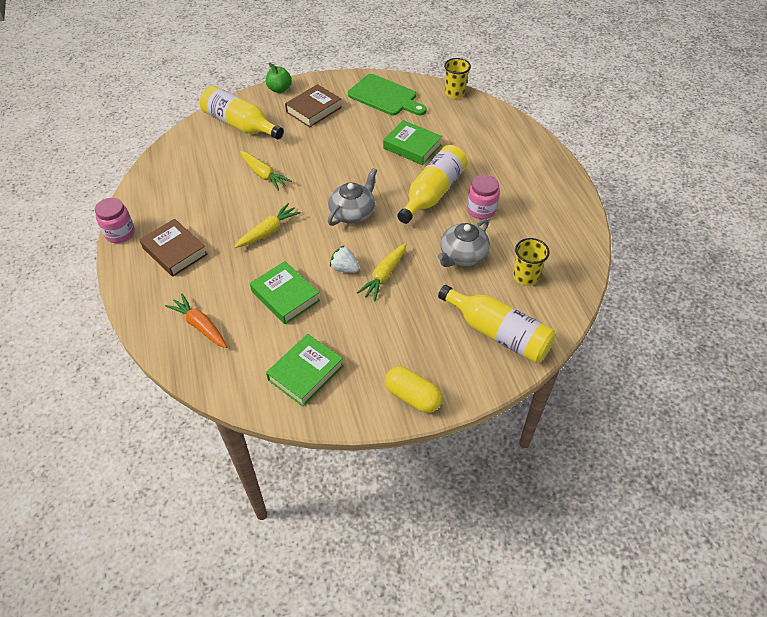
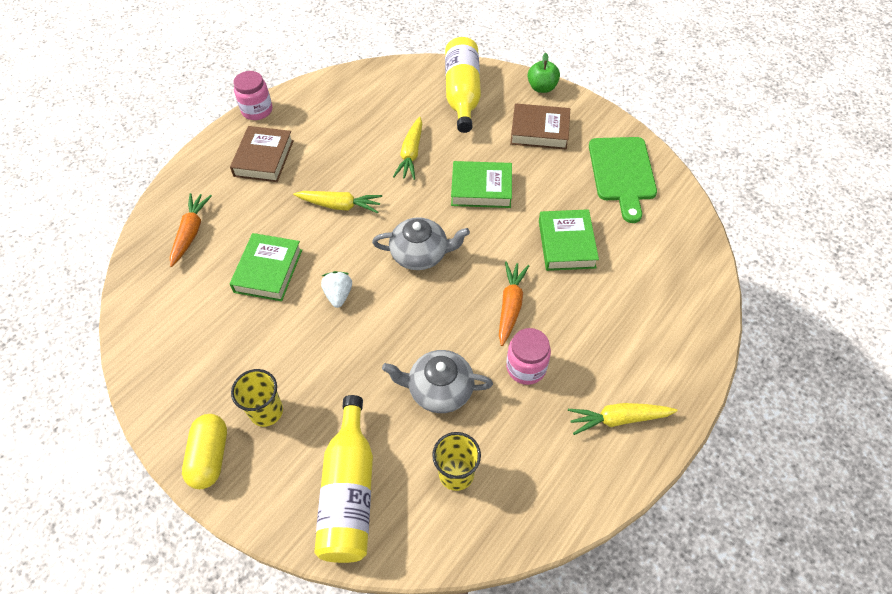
camera: 55 degrees right, 5 degrees up
(305, 373) = (185, 346): green book -> green book (481, 189)
(384, 275) = (354, 334): yellow carrot -> yellow carrot (618, 419)
(432, 193) = (510, 306): yellow bottle -> orange carrot
(454, 93) = (697, 229): yellow cup -> yellow cup (266, 411)

